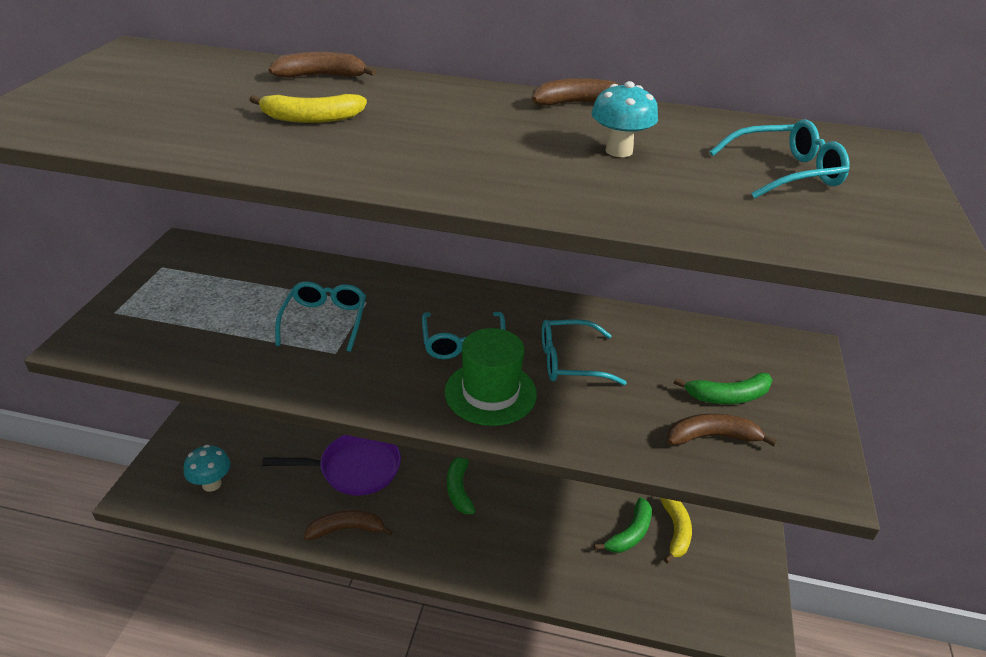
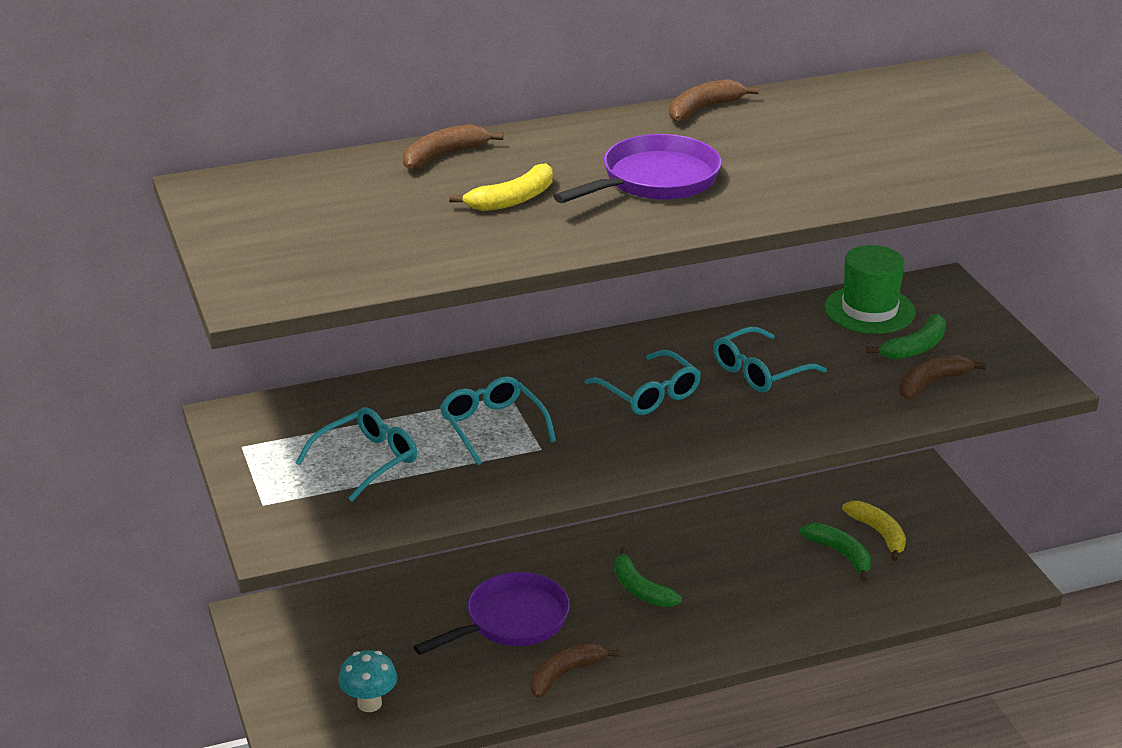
camera: 30 degrees left, 5 degrees down
(447, 141) = (654, 181): none -> purple pan
(490, 393) = (721, 423): green hat -> green hat (869, 310)
(619, 151) = (792, 144): turquoise mushroom -> none
(630, 533) = (840, 554): green banana -> green banana turned 45 degrees counterclockwise
(784, 172) = (927, 122): turquoise glasses -> turquoise glasses (366, 461)

